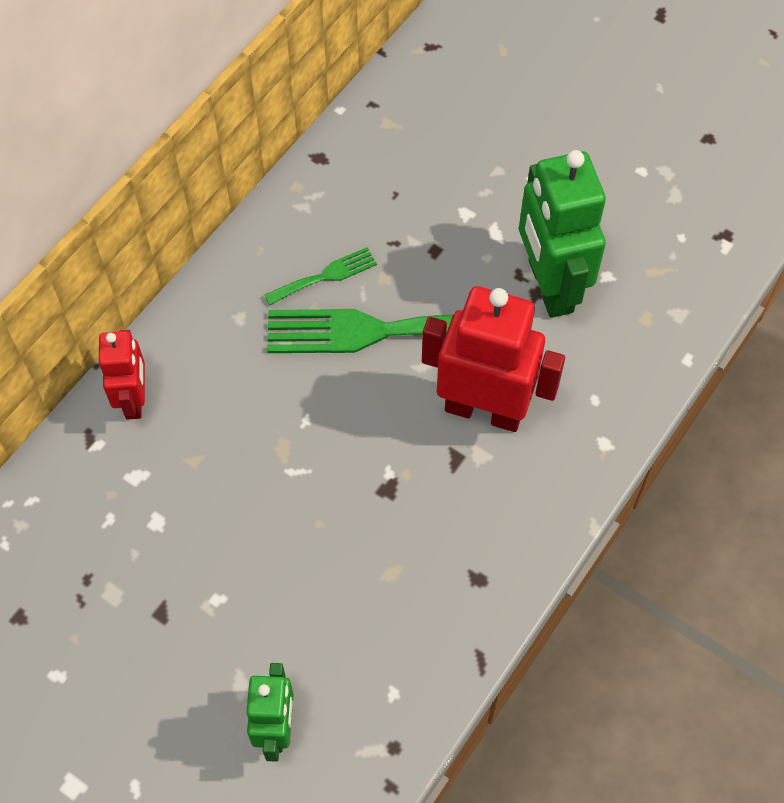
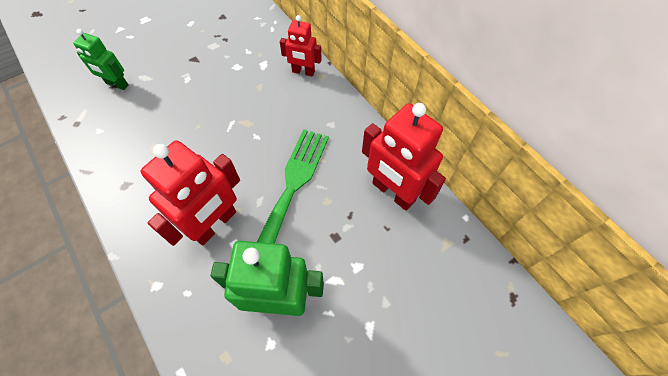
camera: 110 degrees right, 0 degrees up
(325, 276) = (340, 171): green fork -> none
(335, 200) = (393, 192): none -> red robot

